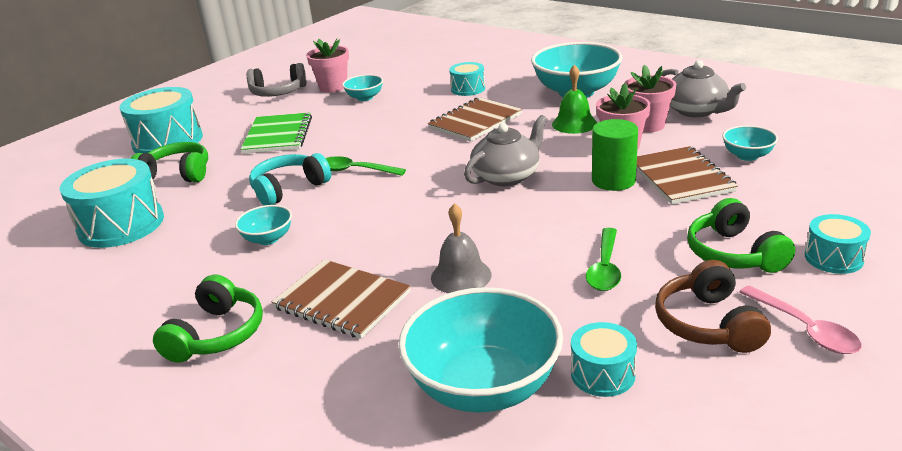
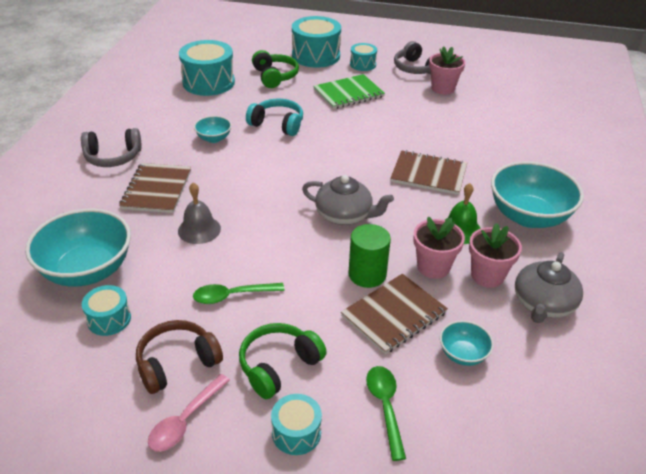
camera: 60 degrees right, 10 degrees up
(216, 334) = (113, 157): green headphones -> grey headphones
(355, 170) = (316, 142): green spoon -> green spoon (385, 407)
(365, 98) = (434, 109): turquoise bowl -> none
(468, 89) = (489, 153): turquoise drum -> turquoise drum (363, 64)

